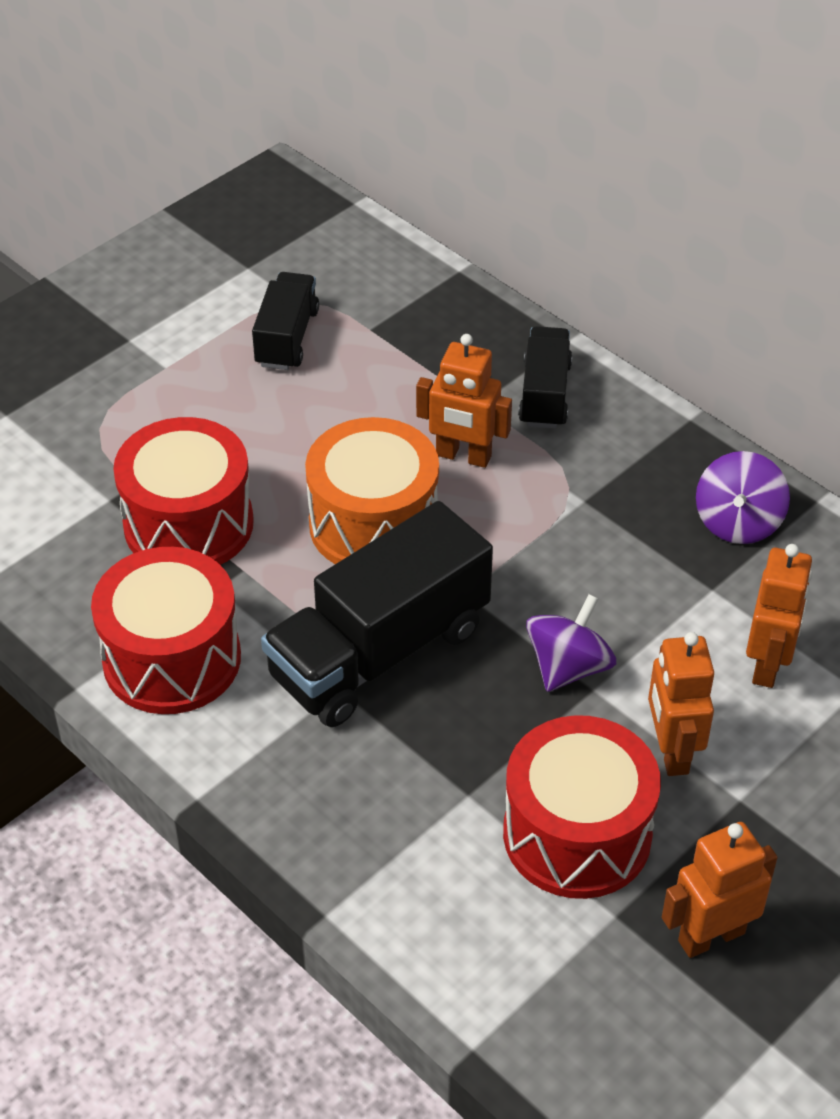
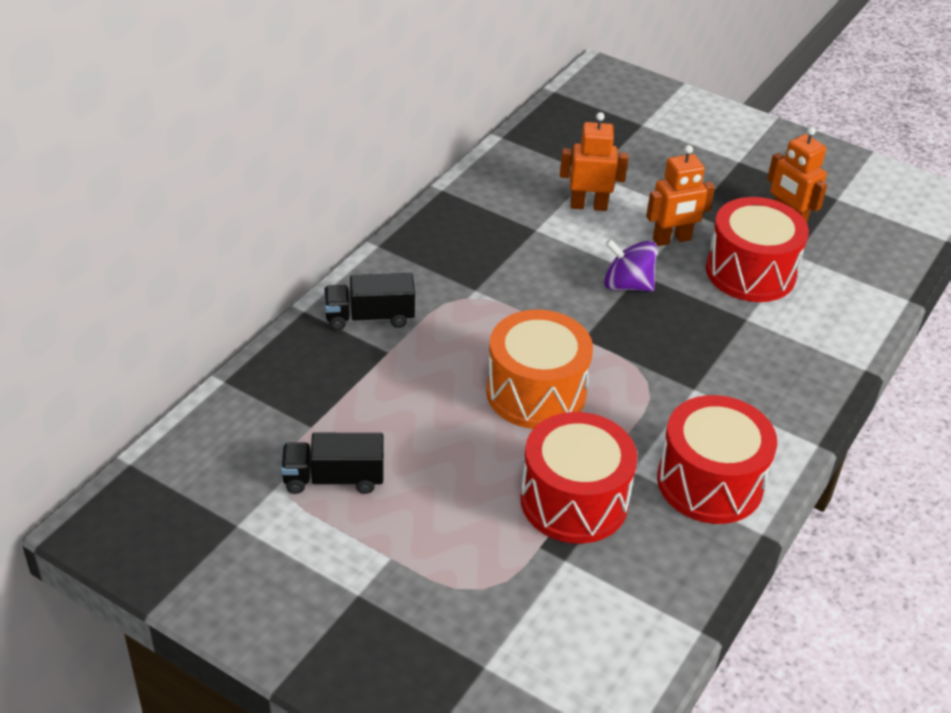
camera: 105 degrees left, 5 degrees down
(379, 652) = (654, 373): black truck -> none
(463, 456) = (449, 353): orange robot -> none
(738, 522) = (473, 221): purple spinning top -> none

